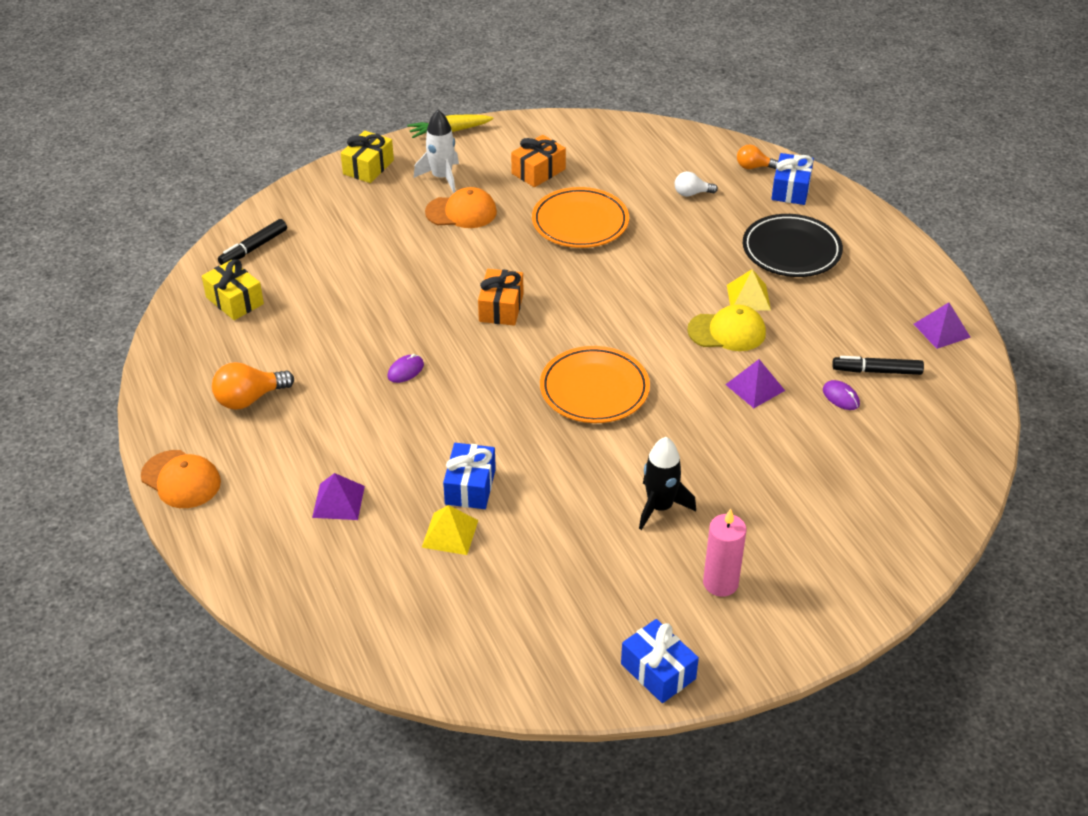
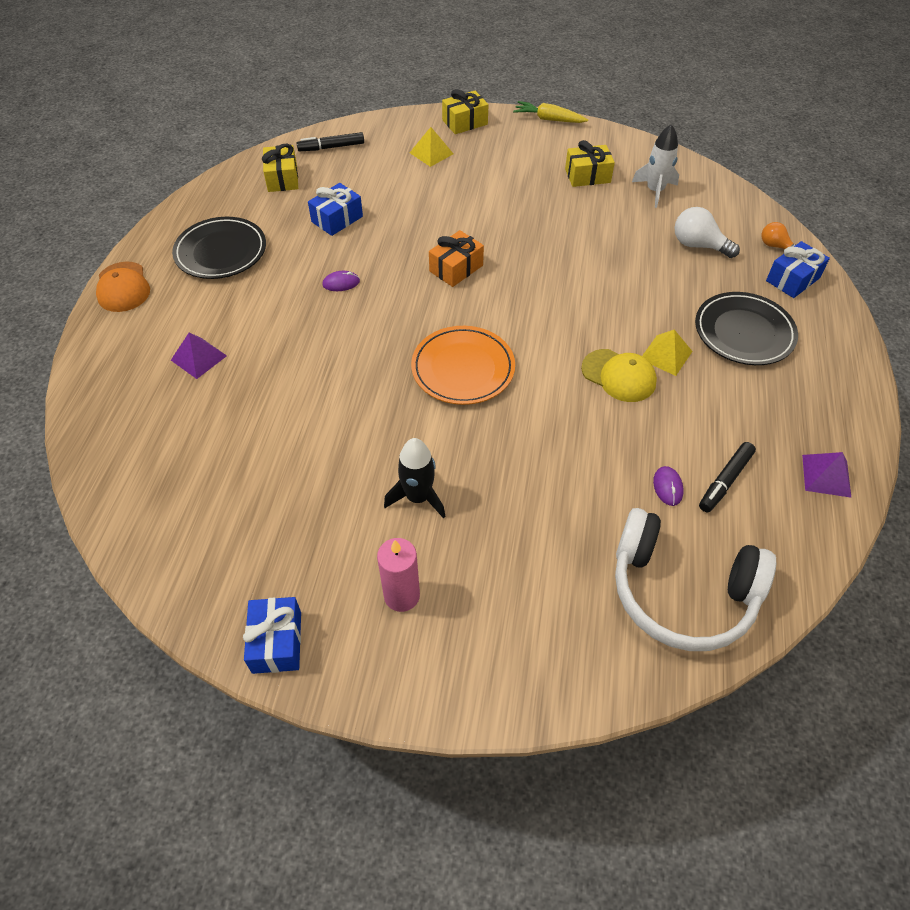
camera: 35 degrees right, 10 degrees up
(249, 399) = (221, 252): orange light bulb -> black plate
(442, 177) = (510, 151): white rocket -> white rocket (655, 191)
(450, 533) = (245, 426): yellow pyramid -> yellow pyramid (431, 153)
(461, 212) = (498, 182): orange cap -> none
(470, 486) = (295, 397): blue gift -> blue gift (337, 219)
(538, 171) = (587, 176): orange gift -> yellow gift
(580, 222) = (582, 229): orange plate -> none
(692, 193) = (698, 245): white light bulb -> white light bulb, size x1.62
(755, 387) = (597, 437): purple pyramid -> none
(876, 371) = (725, 481): black marker -> black marker turned 90 degrees counterclockwise
(916, 465) = (681, 592): none -> white headphones

